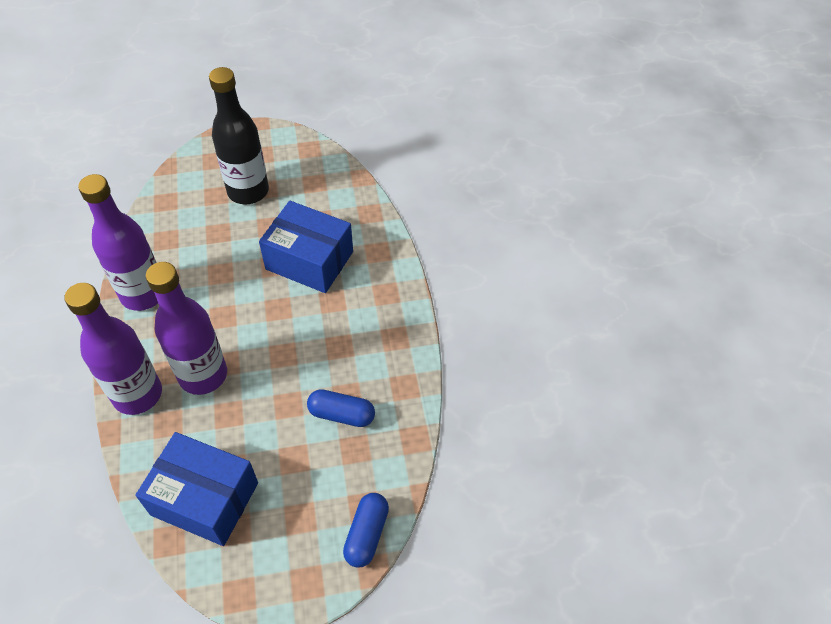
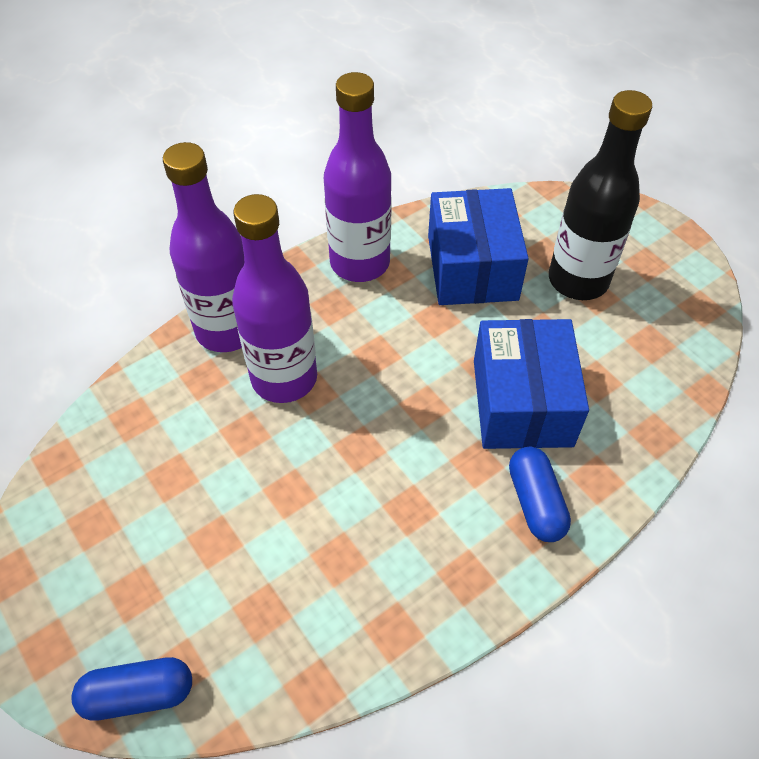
camera: 65 degrees right, 0 degrees up
(205, 499) = (121, 469): blue box -> blue box (472, 267)
(341, 414) = (306, 566): blue capsule -> blue capsule (535, 502)

